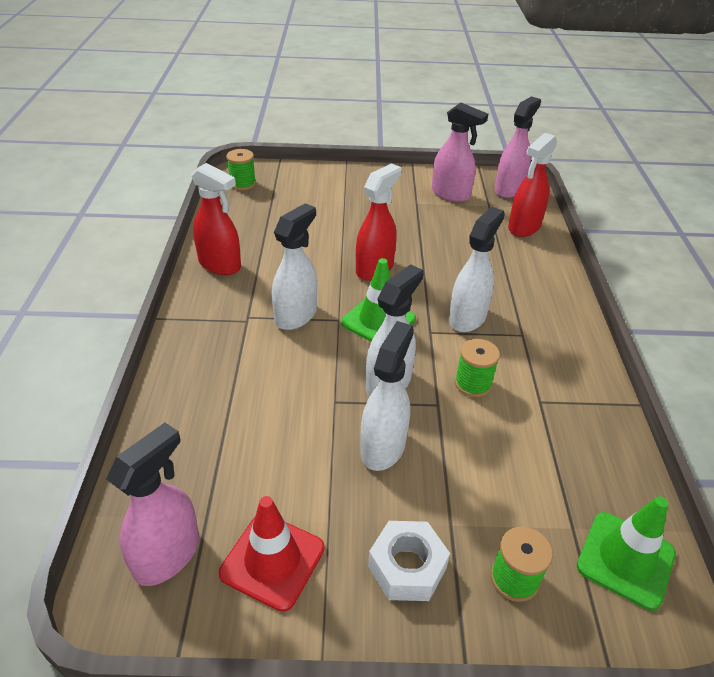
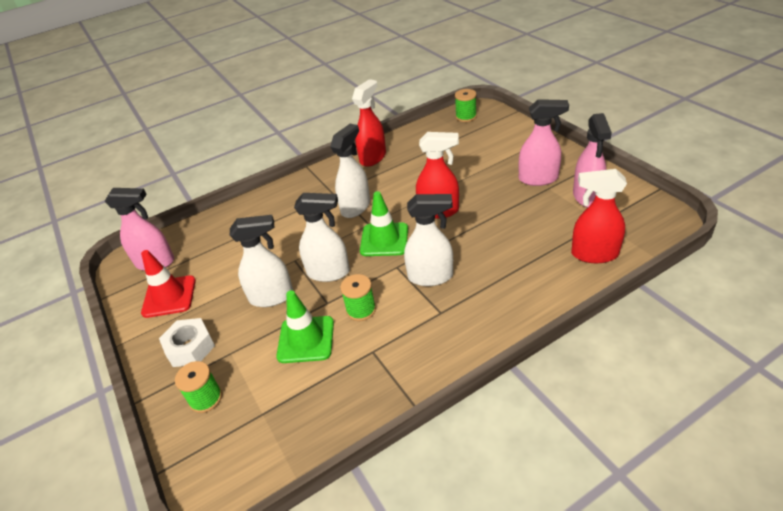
camera: 65 degrees right, 0 degrees up
(220, 265) = (373, 157): red spray bottle -> red spray bottle turned 150 degrees counterclockwise
(296, 315) = (356, 207): white spray bottle -> white spray bottle turned 60 degrees counterclockwise
(509, 189) = (645, 221): pink spray bottle -> pink spray bottle (538, 179)
(625, 559) = (250, 452): green traffic cone -> green traffic cone (306, 339)

